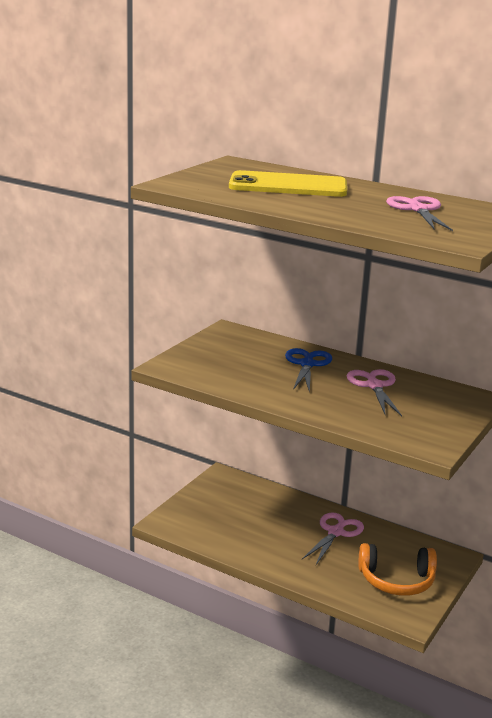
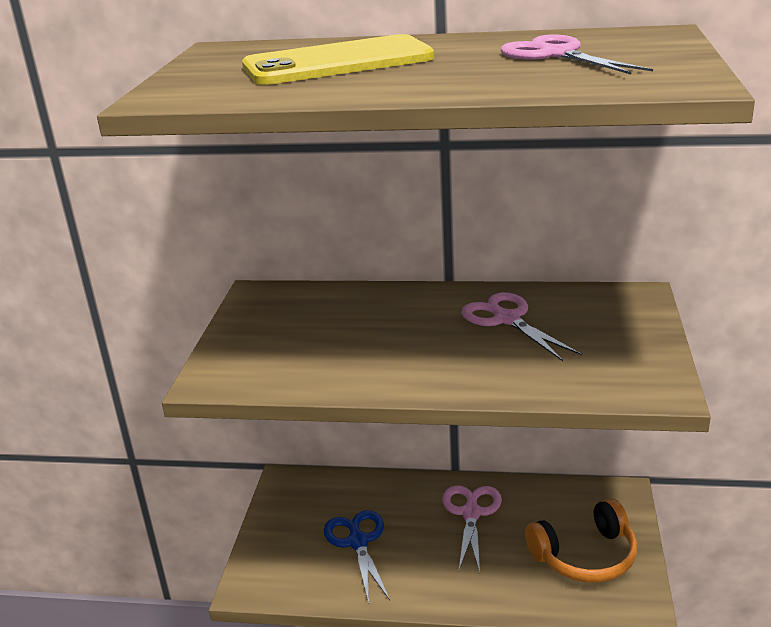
camera: 20 degrees left, 5 degrees up
(307, 364) = (398, 314): blue scissors -> blue scissors (358, 541)

